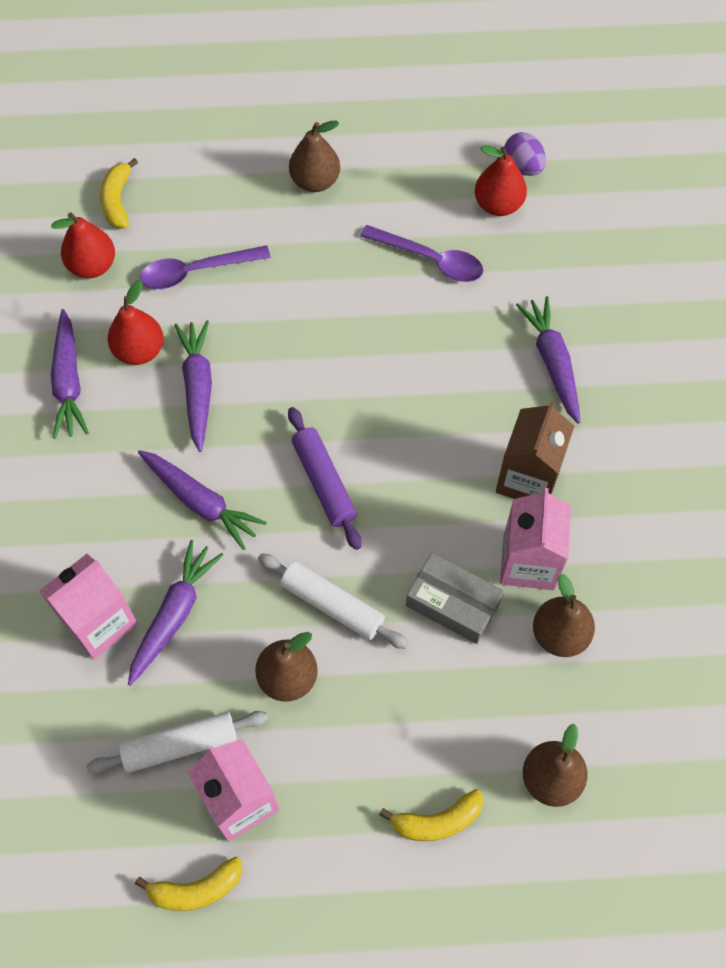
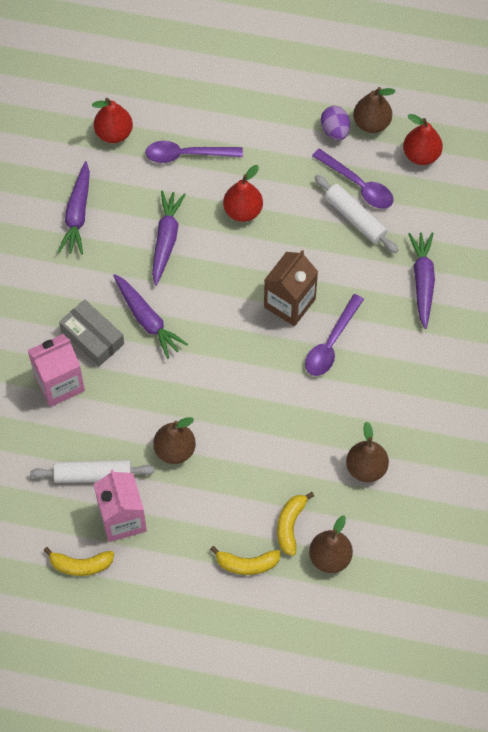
camera: 15 degrees right, 0 degrees up
(117, 201) = (144, 88): yellow banana -> yellow banana (290, 525)
(139, 350) = (132, 203): red pear -> red pear (243, 211)
(174, 614) = (110, 390): purple carrot -> none
(315, 181) = (291, 106): brown pear -> brown pear (371, 123)
(324, 482) = (235, 327): purple rolling pin -> none
(332, 605) = (218, 410): white rolling pin -> white rolling pin (355, 218)
(453, 603) = (300, 430): grey box -> grey box (92, 337)
(459, 473) = (331, 343): none -> purple spoon
(523, 166) = (449, 130): purple egg -> purple egg (335, 130)
(528, 478) = (378, 358): brown carton -> brown carton (289, 303)
(529, 562) = (360, 415): pink carton -> none

